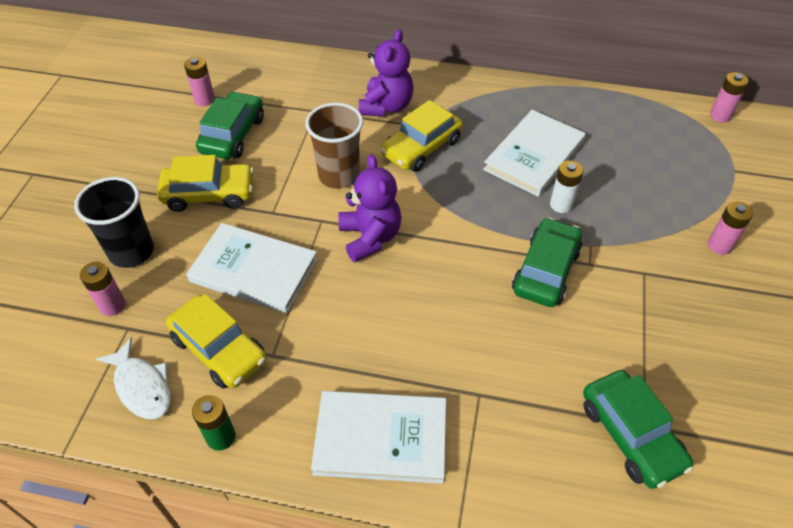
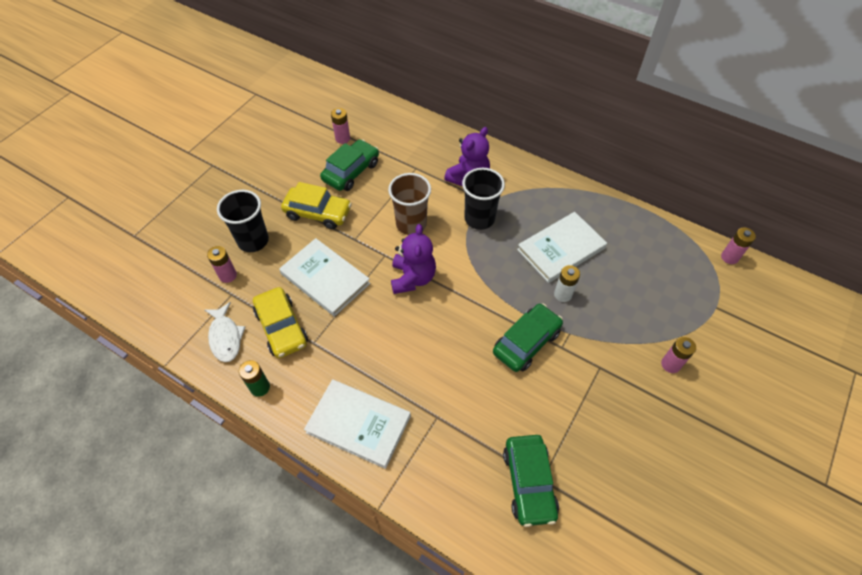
camera: 20 degrees right, 5 degrees up
(421, 147) = (479, 218): yellow car -> black cup

